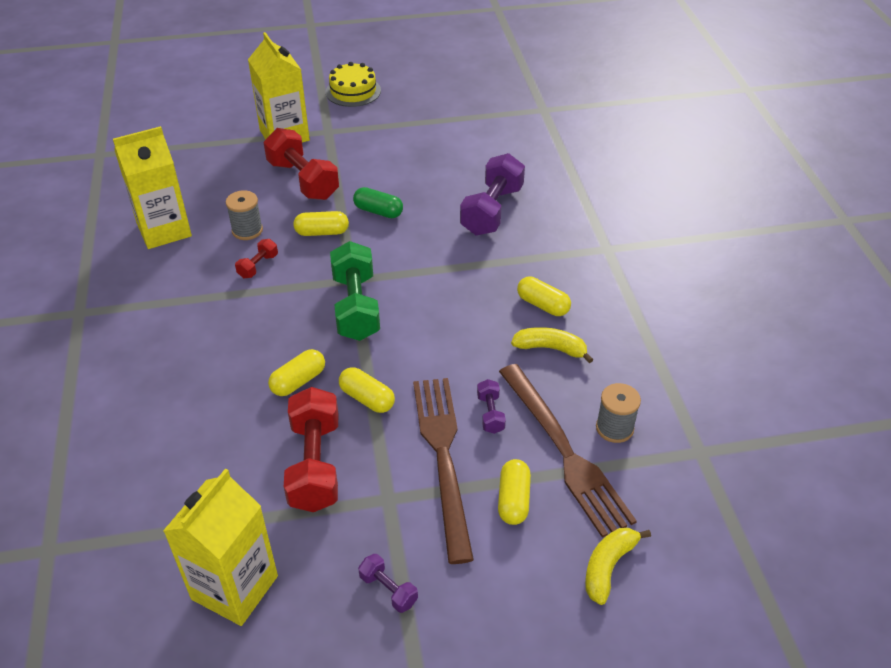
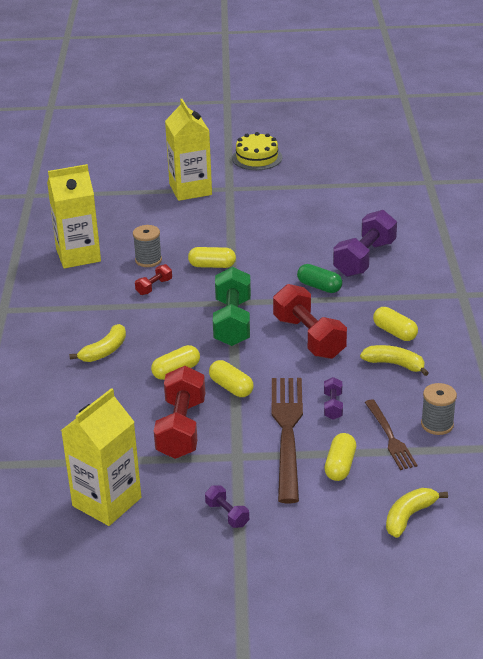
camera: 10 degrees right, 10 degrees down
(209, 360) = (105, 351): none -> yellow banana
(303, 180) = (201, 225): red dumbbell -> red dumbbell (308, 337)
(378, 211) = (263, 253): green capsule -> green capsule (319, 287)
(564, 451) = (390, 437): brown fork -> brown fork, size x0.56

